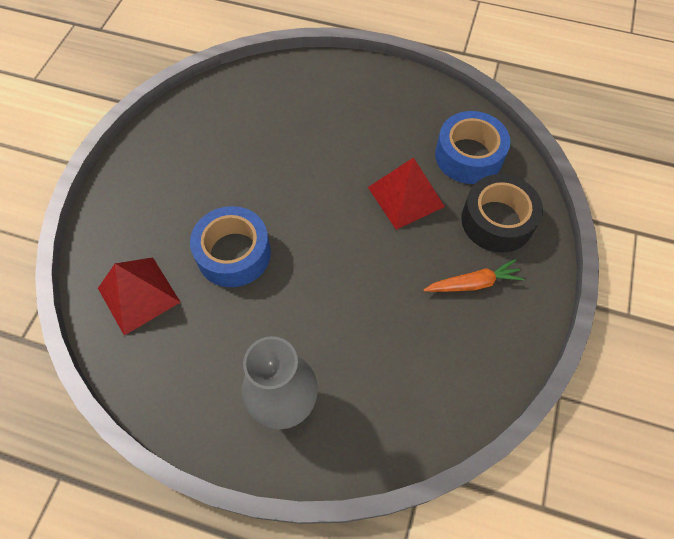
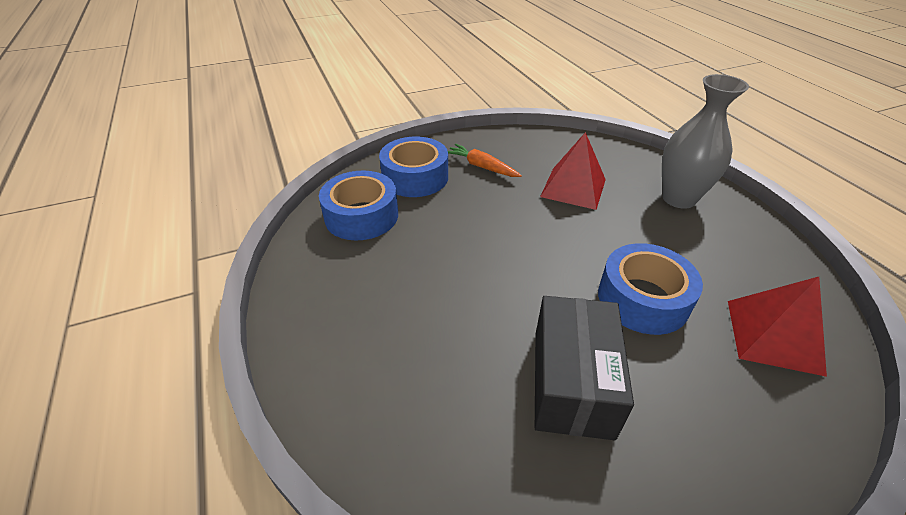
camera: 130 degrees left, 20 degrees down
(229, 166) = (572, 382): none -> black box
(405, 196) = (447, 229): red pyramid -> red pyramid (573, 188)
(497, 220) = (415, 177): black tape -> blue tape

